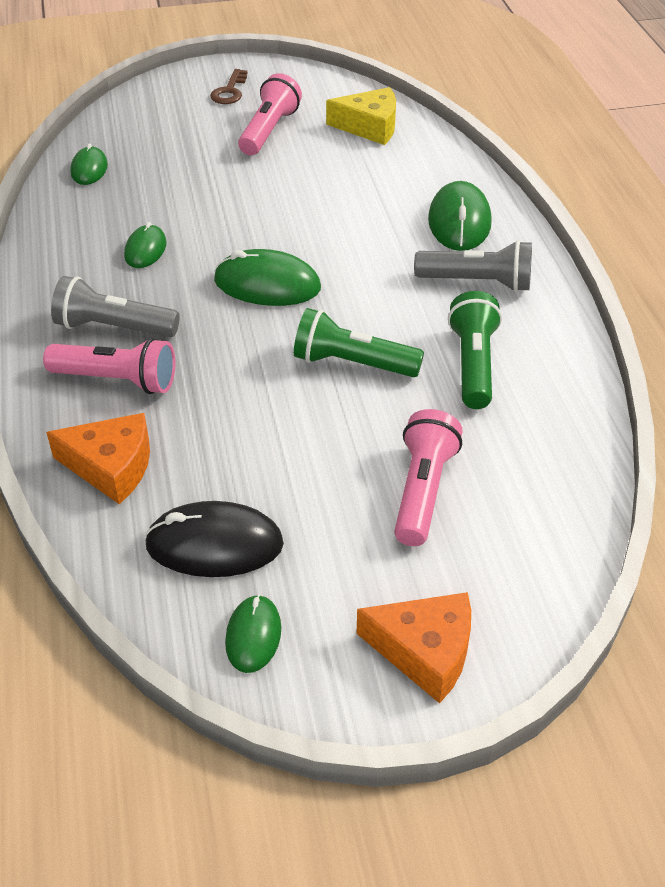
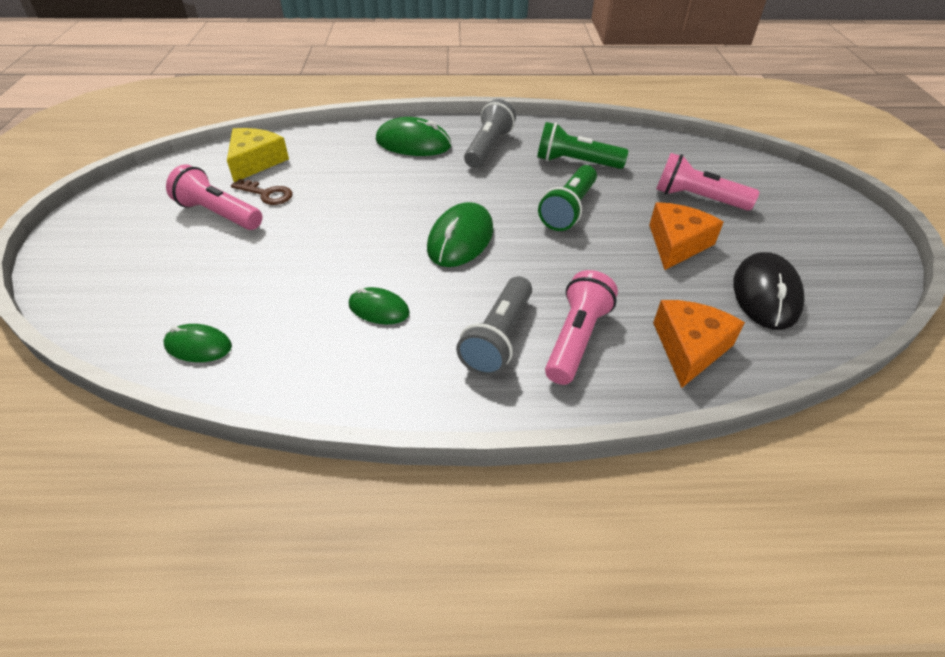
camera: 80 degrees left, 0 degrees up
(229, 91) = (122, 231): brown key -> brown key (267, 194)
(253, 635) = (844, 283): green mouse -> none
(425, 651) = (830, 217): orange cheese -> orange cheese (677, 244)

